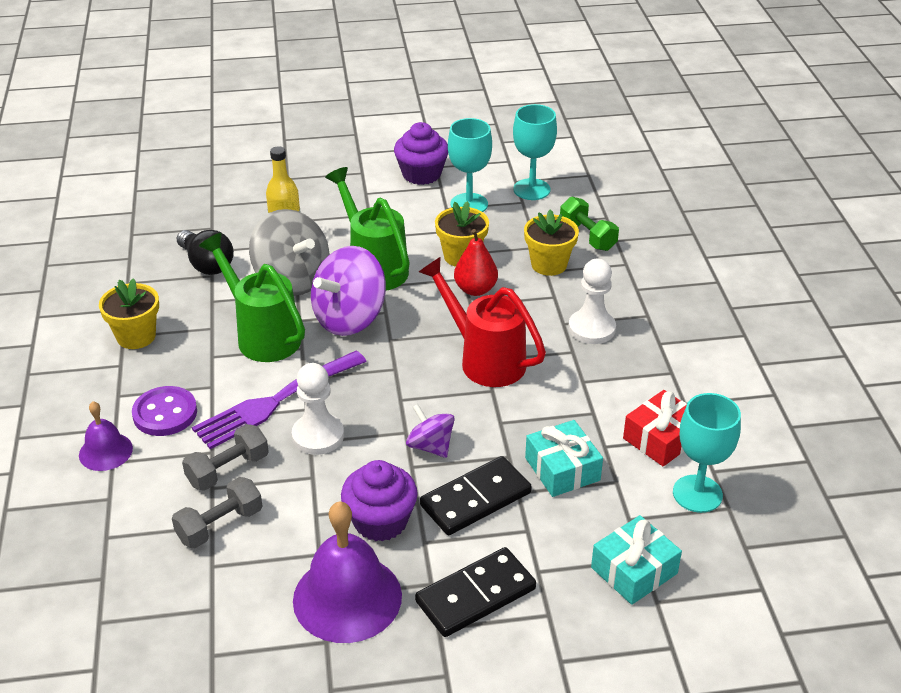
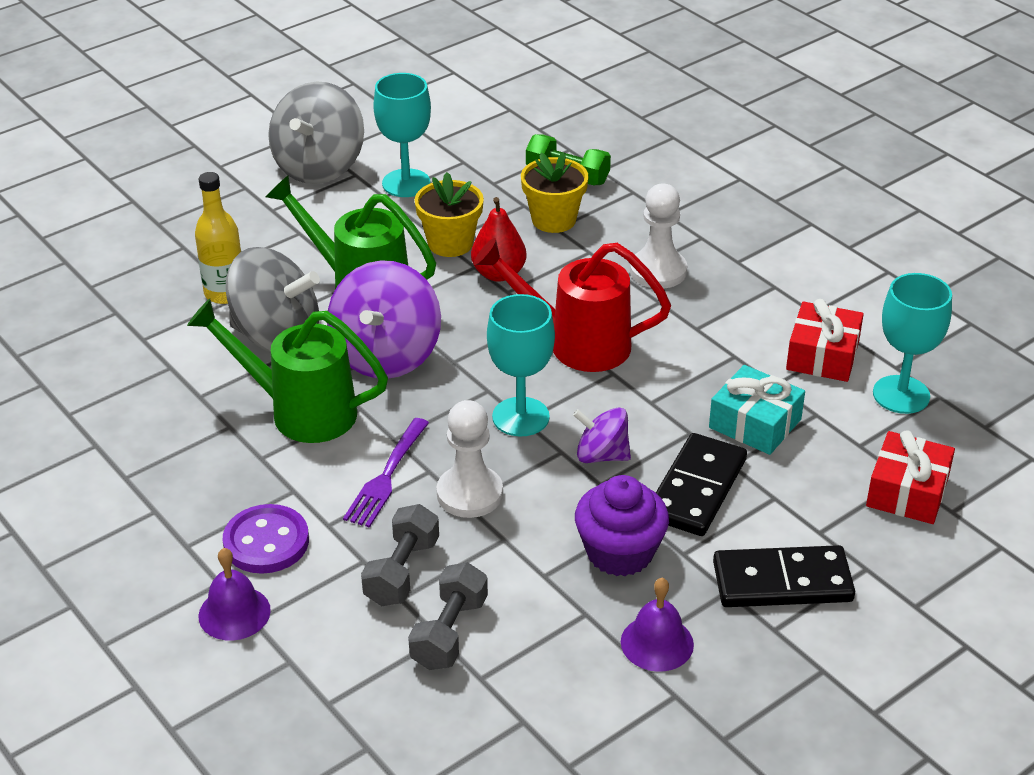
camera: 30 degrees left, 0 degrees up
(136, 336) = (143, 471): yellow flower pot -> none
(207, 264) = (152, 356): black light bulb -> none
(277, 400) = (386, 475): purple fork -> purple fork, size x0.64
(347, 597) = (657, 643): purple bell -> purple bell, size x0.55
(421, 174) = (319, 167): purple cupcake -> grey spinning top
(476, 595) = (782, 582): black domino -> black domino turned 60 degrees clockwise
(531, 189) = (462, 144): turquoise goblet -> turquoise goblet (520, 417)
(634, 570) = (907, 491): turquoise gift -> red gift

